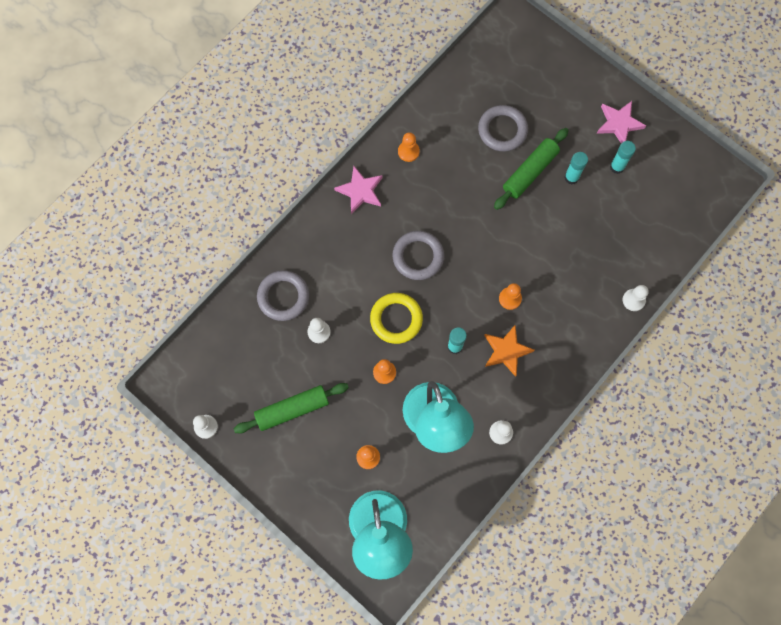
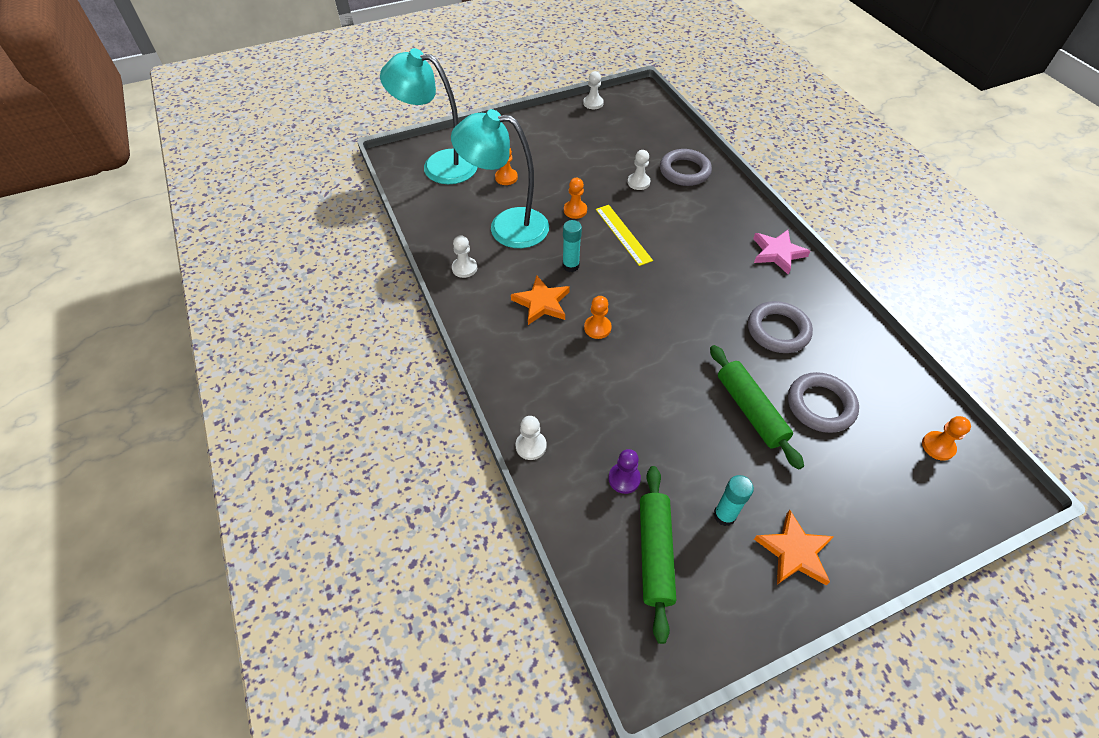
camera: 115 degrees right, 20 degrees down
(292, 409) = (577, 148): green rolling pin -> green rolling pin (654, 553)
(396, 319) = (623, 234): yellow ring -> yellow ruler
(408, 151) = (815, 306): orange pawn -> orange pawn (938, 446)
(418, 257) = (682, 272): grey ring -> grey ring (778, 330)
(571, 177) = (727, 452): turquoise glue stick -> none
(619, 123) = (794, 551): pink star -> orange star
(624, 232) = (624, 479): none -> purple pawn

